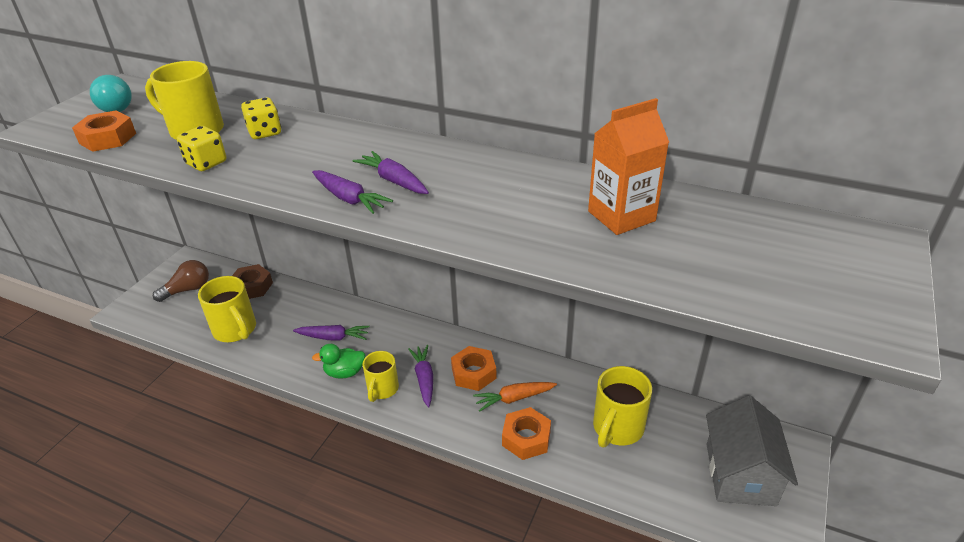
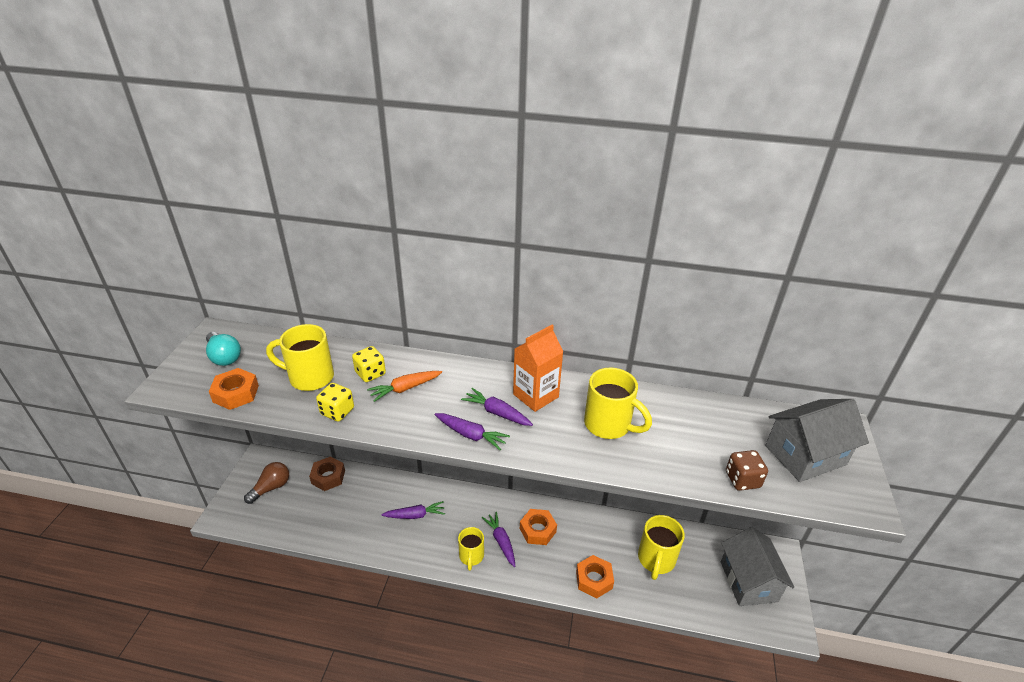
camera: 15 degrees left, 0 degrees up
(235, 330) = (329, 521): yellow mug -> yellow mug (609, 425)
(344, 372) = (436, 546): green duck -> none
(514, 398) = (575, 547): orange carrot -> orange carrot (405, 388)
(621, 216) = (672, 427): orange carton -> orange carton (535, 395)
(697, 282) = (742, 480): none -> brown dice
(808, 266) = (805, 455): none -> grey house

